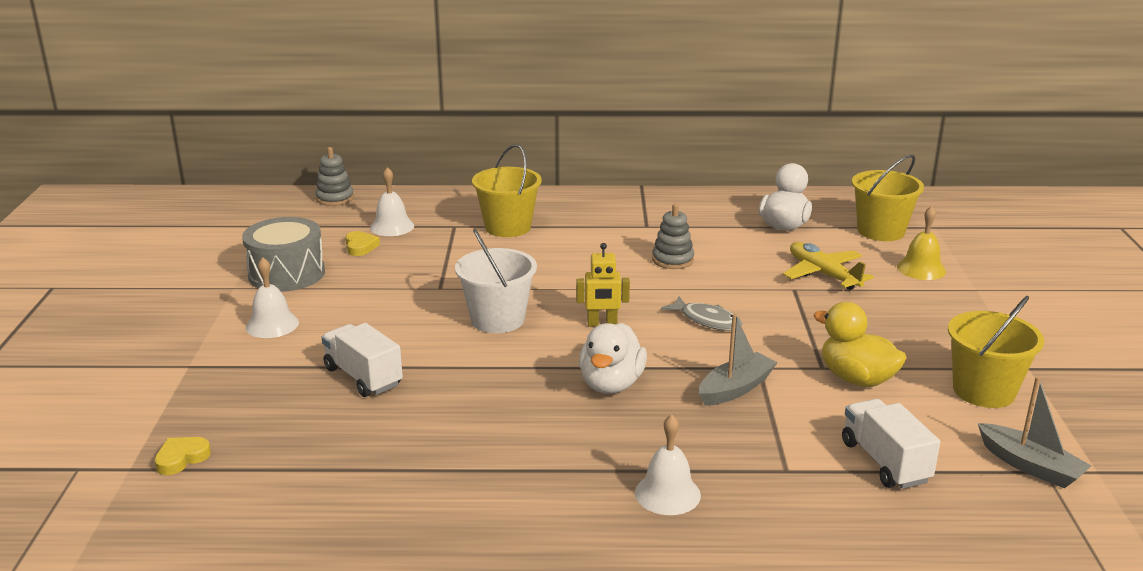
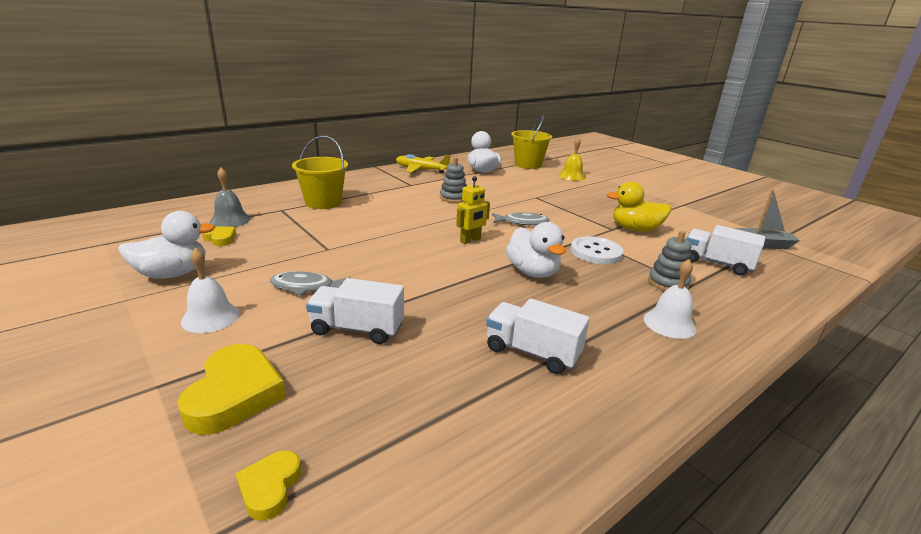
camera: 40 degrees left, 0 degrees up
(224, 392) = (235, 394): none -> yellow heart
(286, 274) = (172, 274): grey drum -> white duck
(335, 198) = (150, 212): grey stacking toy -> grey stacking toy (668, 283)
(372, 322) = (306, 287): none -> grey fish
(392, 226) = (230, 220): white bell -> grey bell
(477, 457) = (532, 352): none -> white truck
(497, 319) = (401, 257): white bucket -> none
(735, 388) = (596, 252): grey boat -> white button
(823, 274) = (536, 187): yellow plane -> yellow plane (421, 170)
(983, 391) = (687, 219): yellow bucket -> none

